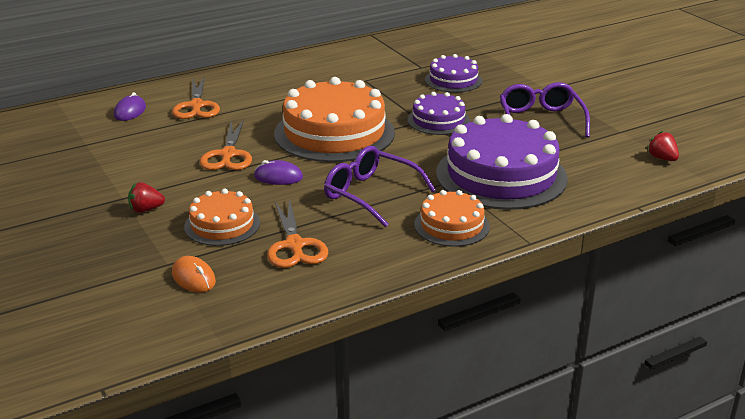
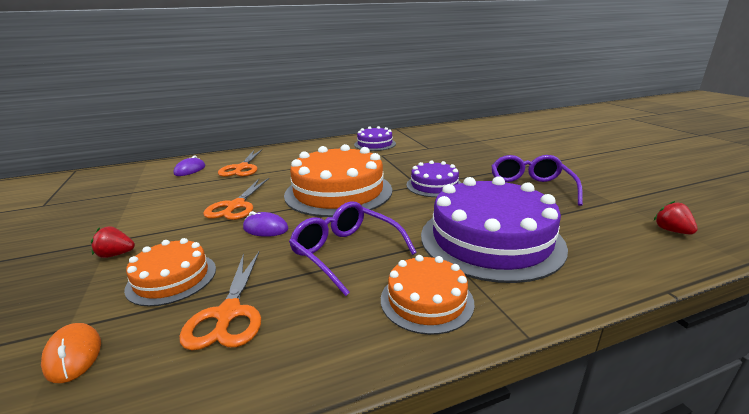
camera: 10 degrees right, 5 degrees down
(453, 80) = (452, 157): purple cake -> purple cake (375, 144)

